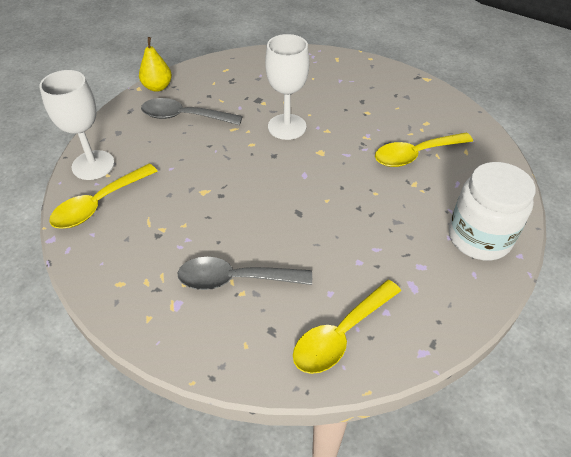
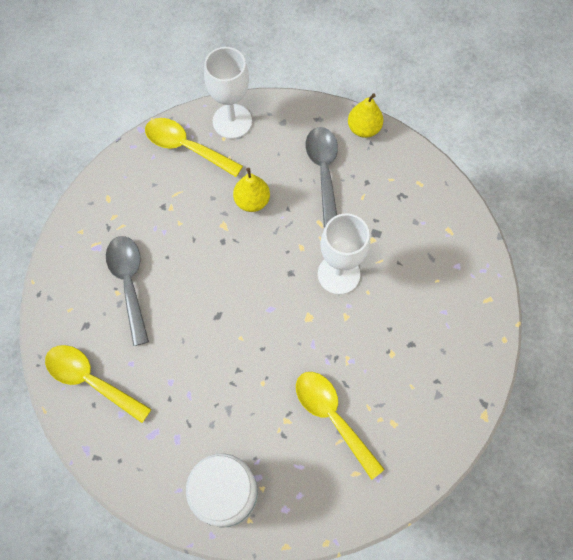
camera: 75 degrees right, 20 degrees up
(188, 167) = (252, 201): none -> yellow pear

